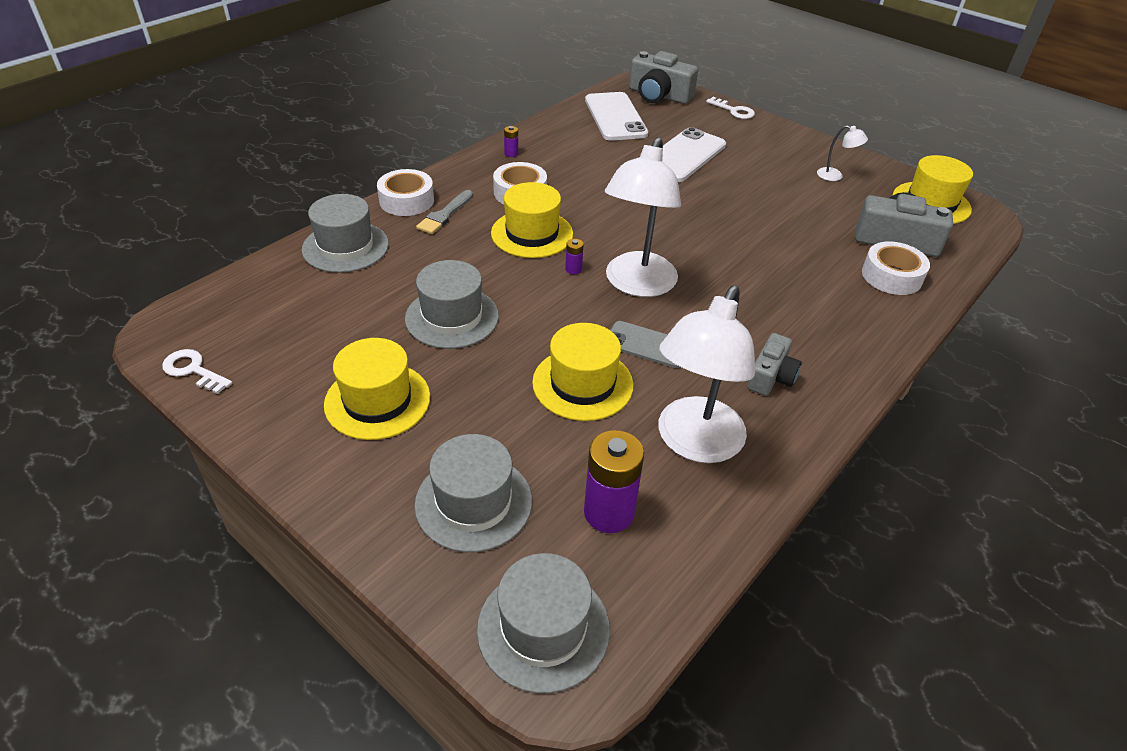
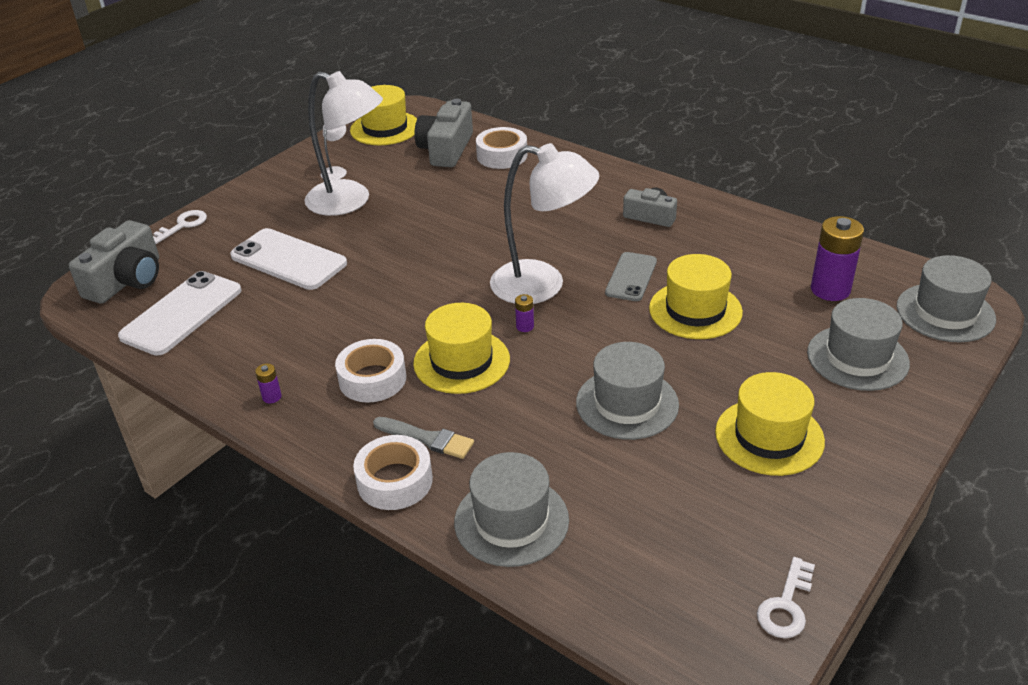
camera: 90 degrees left, 5 degrees down
(615, 117) = (182, 313): white phone -> white phone turned 45 degrees counterclockwise
(694, 443) = (741, 252): white lamp -> white lamp (350, 201)

